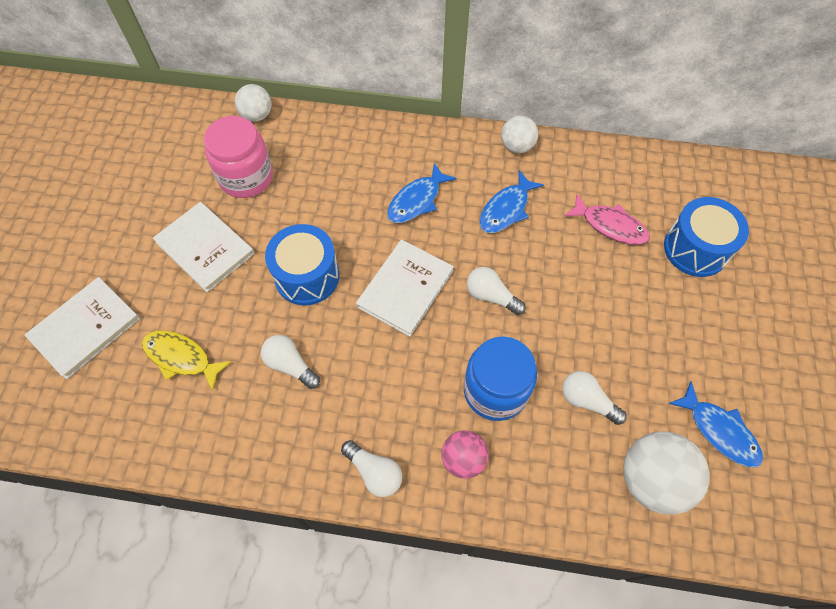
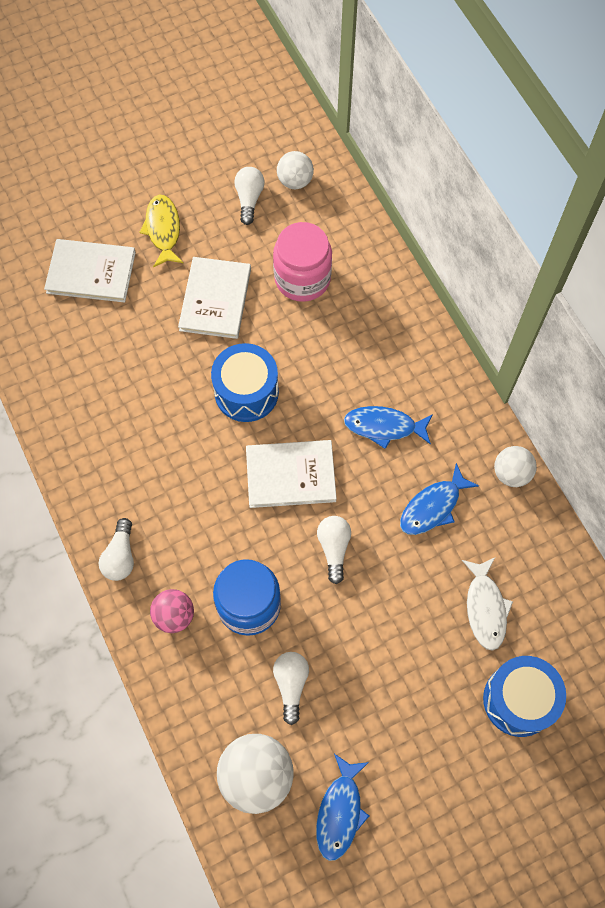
camera: 55 degrees right, 5 degrees up
(181, 358) = (115, 355): yellow fish -> yellow fish (163, 230)
(257, 115) = (370, 239): white ball -> white ball (295, 181)
(290, 365) = (162, 436): white light bulb -> white light bulb (249, 199)
(506, 209) = (433, 506): blue fish -> blue fish turned 45 degrees counterclockwise
(610, 225) = (485, 608): pink fish -> white fish

